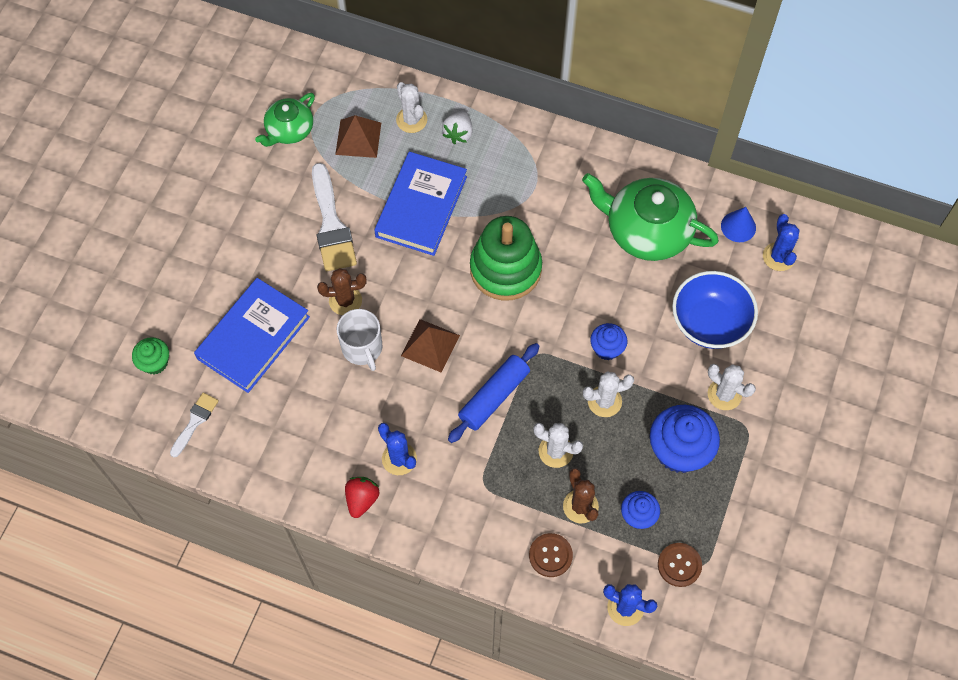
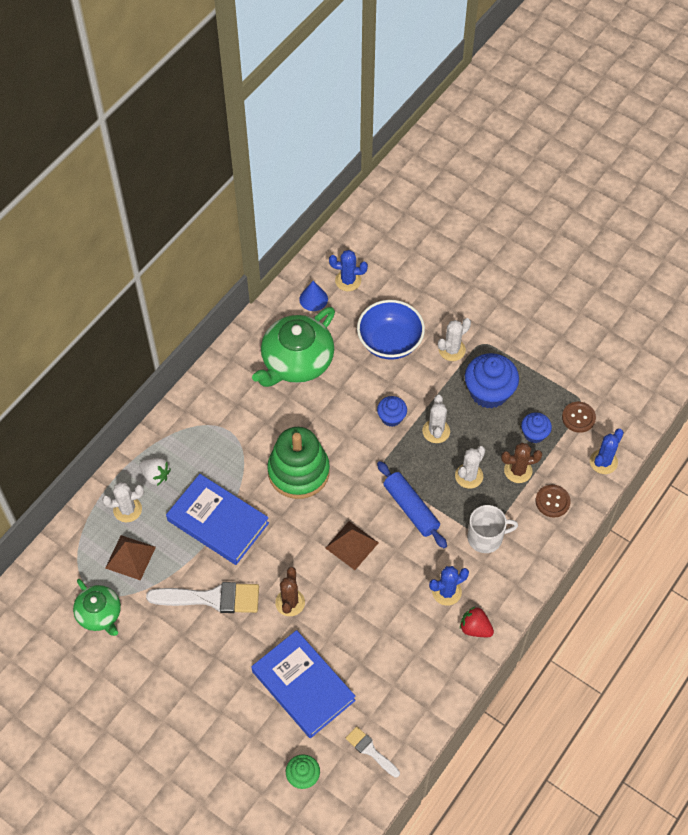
camera: 75 degrees left, 5 degrees down
(362, 348) = (339, 598): white mug -> white mug (486, 537)

